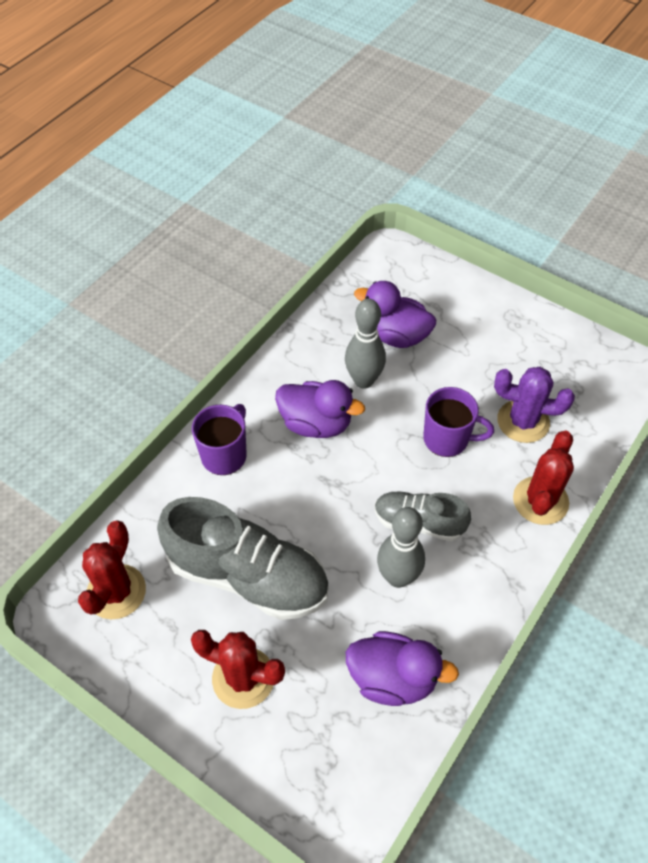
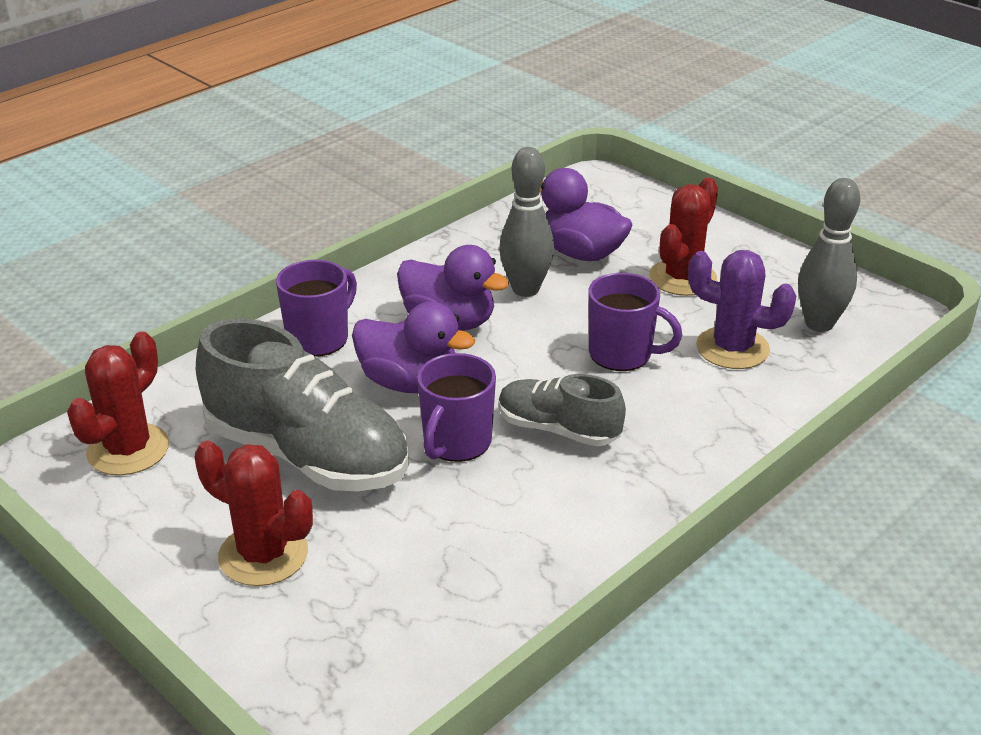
camera: 10 degrees right, 20 degrees down
(350, 547) = (456, 443): none -> purple mug
(392, 678) = (471, 582): purple duck -> purple duck (410, 383)
(398, 577) = (512, 480): grey bowling pin -> grey bowling pin (819, 324)
(540, 501) = (736, 427): red cactus -> red cactus (682, 278)

